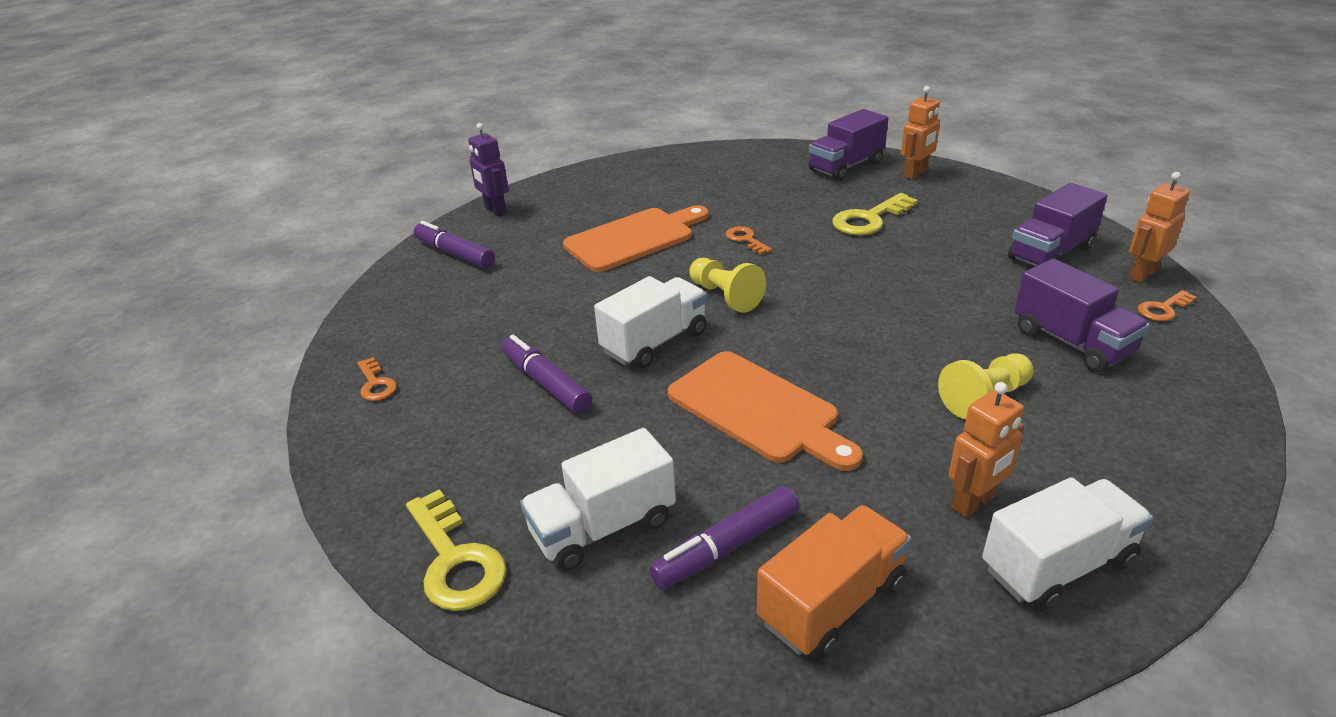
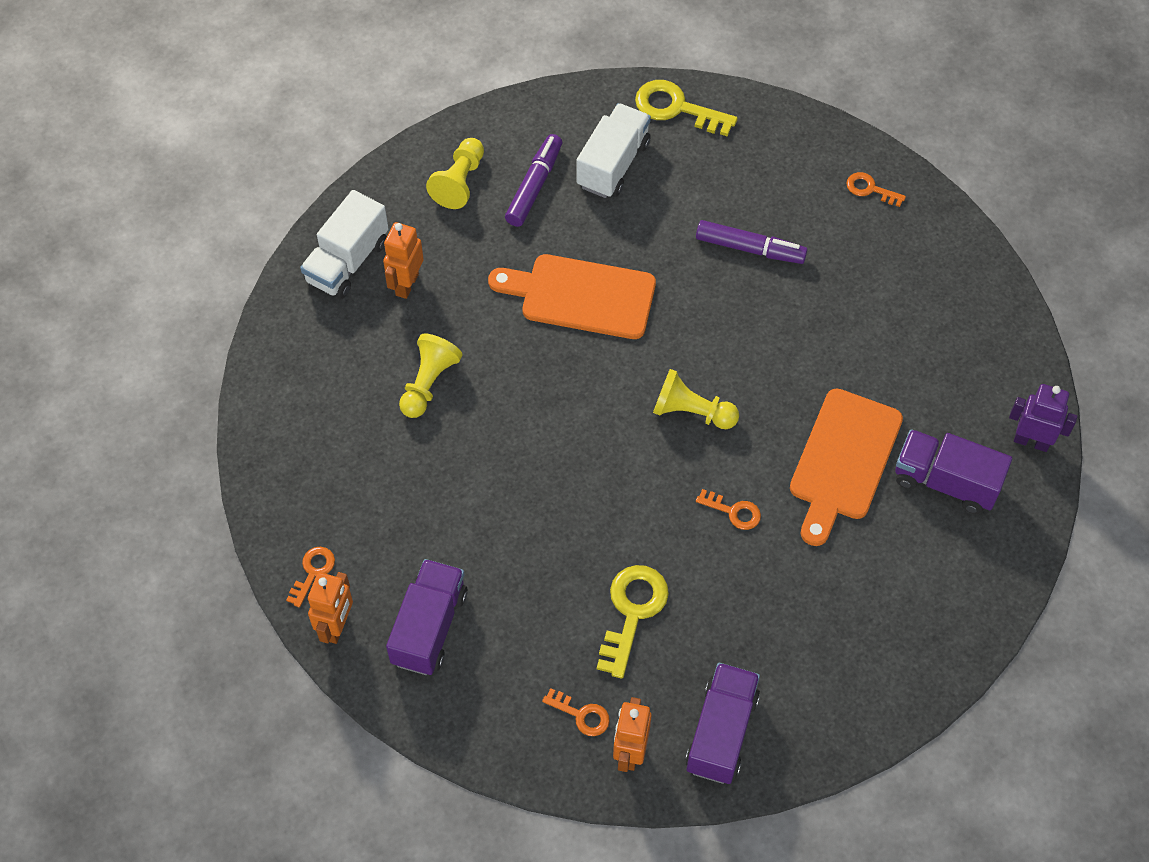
camera: 145 degrees right, 25 degrees up
(455, 254) = (988, 354): purple marker -> none
(654, 342) = (706, 327): white truck -> none
(832, 602) = (459, 182): orange truck -> yellow pawn
(941, 192) = (581, 715): none -> orange key
(1071, 342) = (380, 484): purple truck -> purple truck (945, 482)

